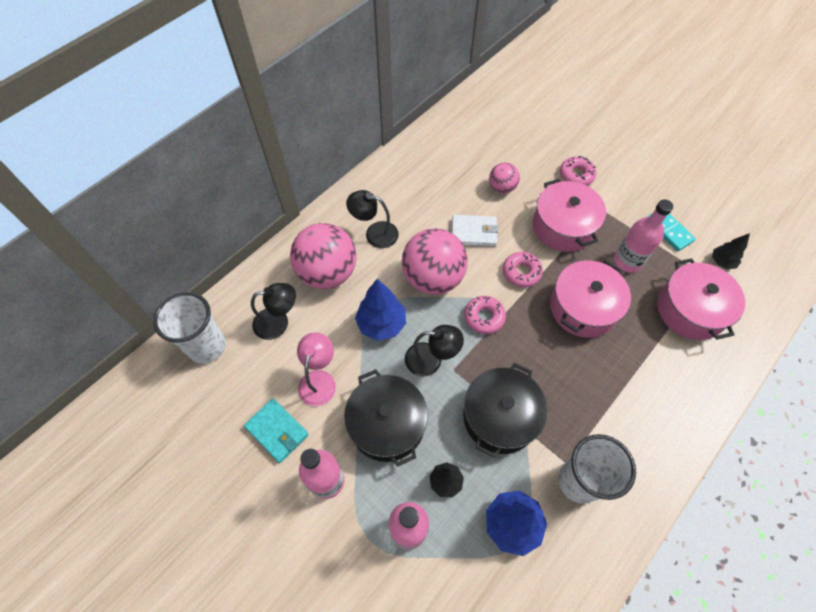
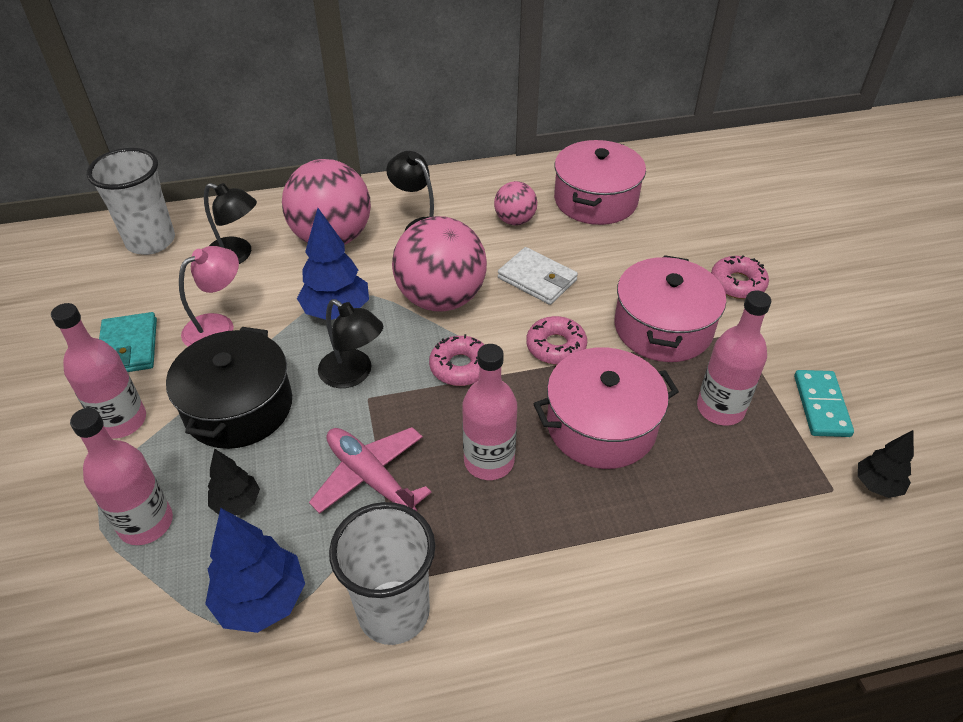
camera: 35 degrees right, 15 degrees down
(500, 417) = (370, 477): black pot -> pink plane
(502, 187) = (620, 252): pink ball -> pink ball (515, 220)
(549, 365) = (489, 461): none -> pink bottle
(690, 310) = (765, 514): pink pot -> pink pot (595, 200)

